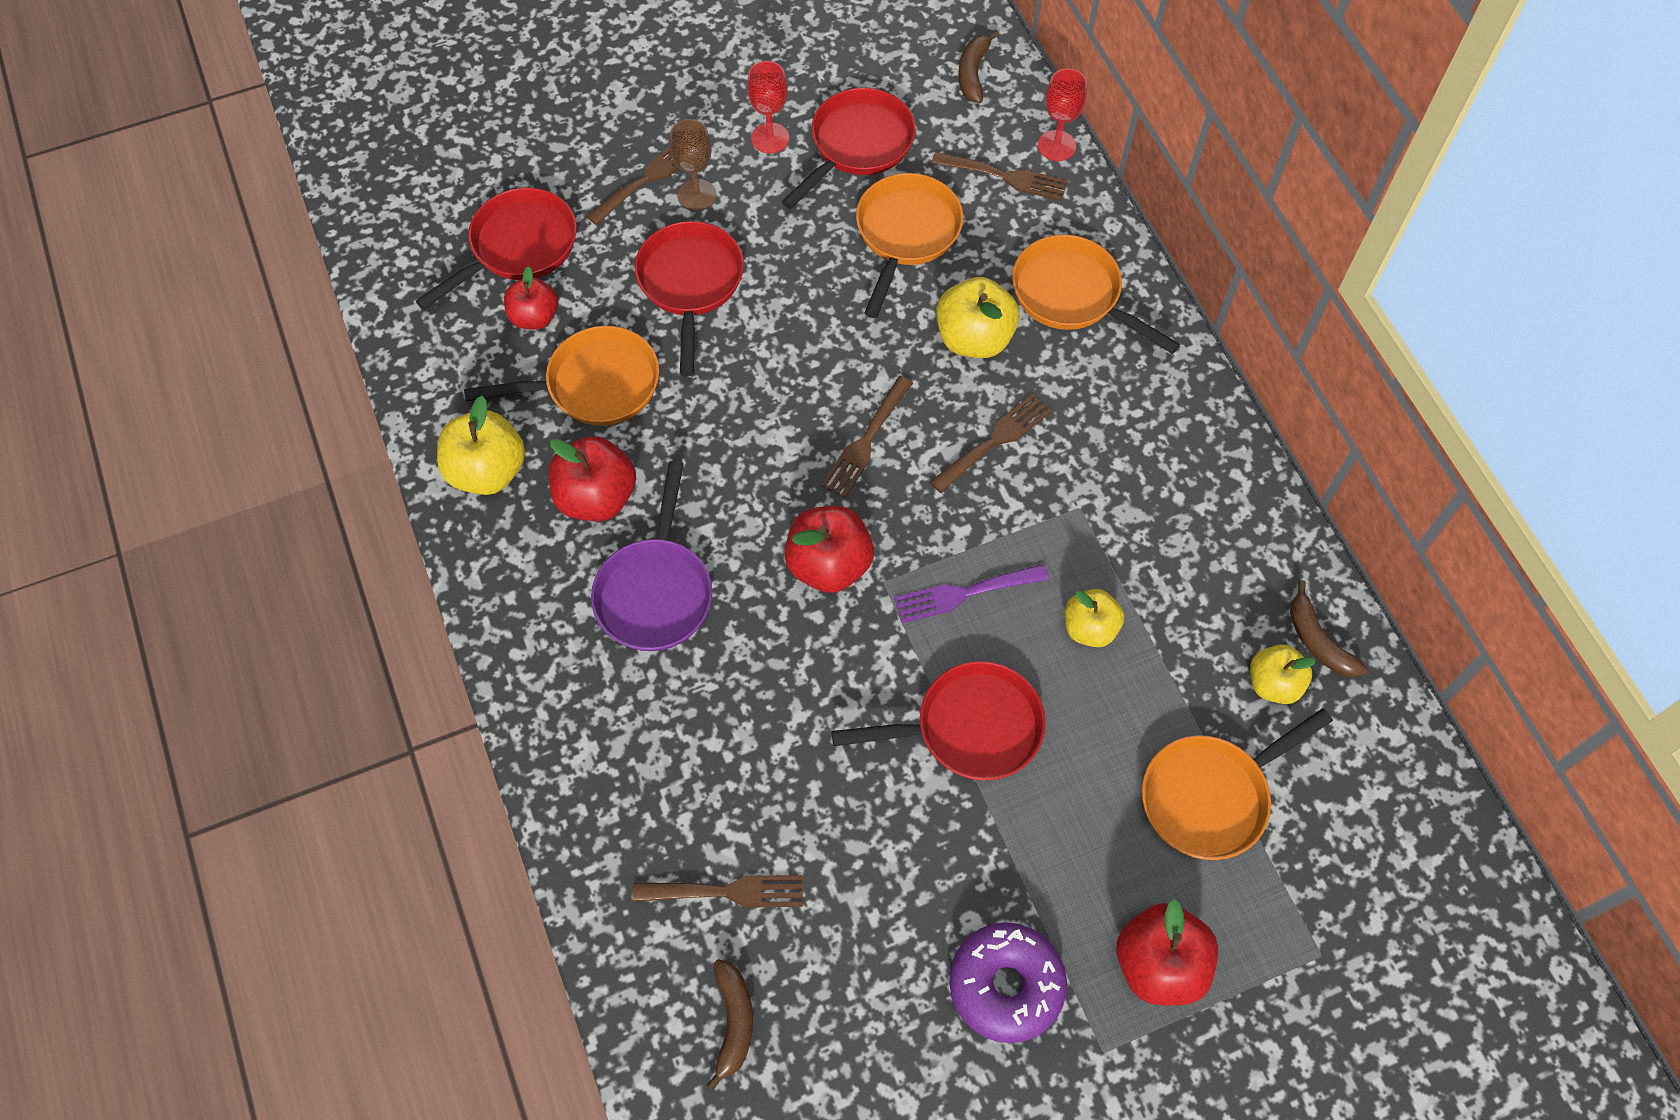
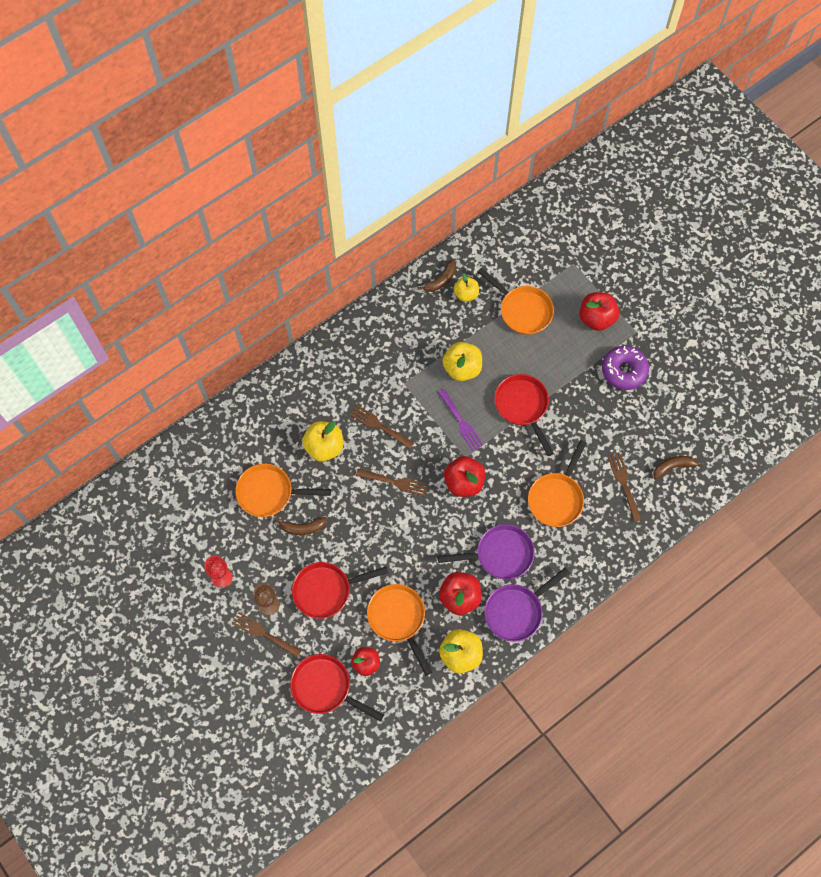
camera: 105 degrees left, 5 degrees up
(530, 590) = (516, 611): none -> purple pan
(857, 145) = (217, 531): red pan -> none
(973, 73) = (154, 484): brown banana -> brown banana (303, 527)
(1005, 177) = (221, 453): brown fork -> none
(1056, 146) = (195, 433): red goblet -> none
(1072, 295) = (287, 408): orange pan -> orange pan (556, 498)
(1089, 628) = (462, 368): yellow apple -> yellow apple, size x1.52

